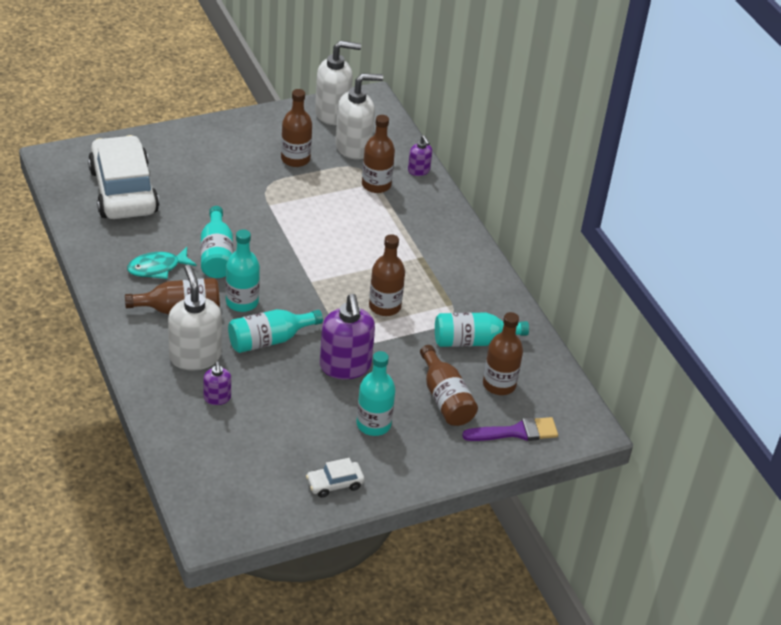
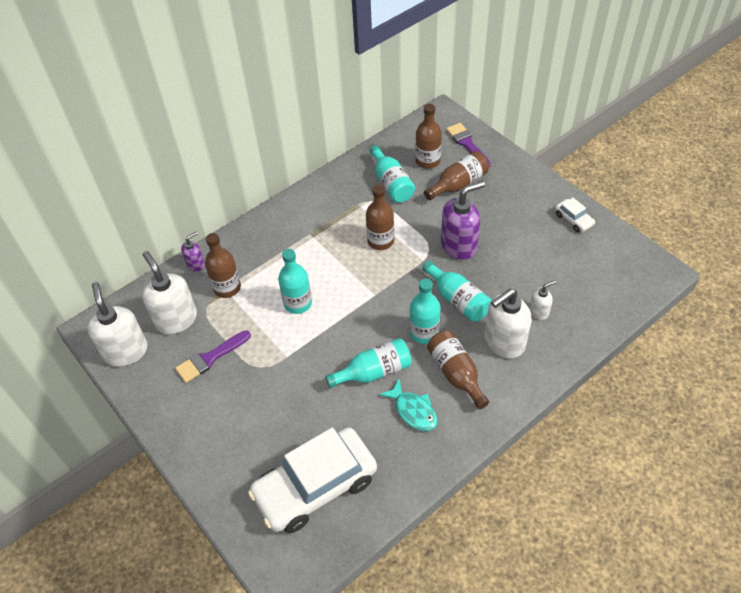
camera: 100 degrees left, 10 degrees up
(217, 398) = (539, 311): purple soap dispenser -> white soap dispenser
(295, 159) = (210, 358): brown bottle -> purple brush
(373, 424) = (506, 214): turquoise bottle -> turquoise bottle (298, 303)

